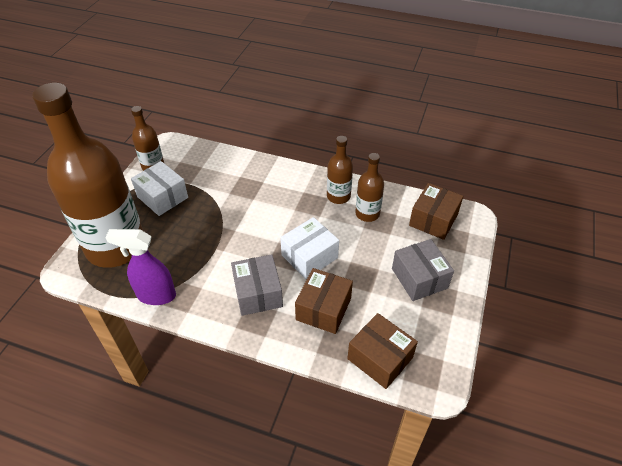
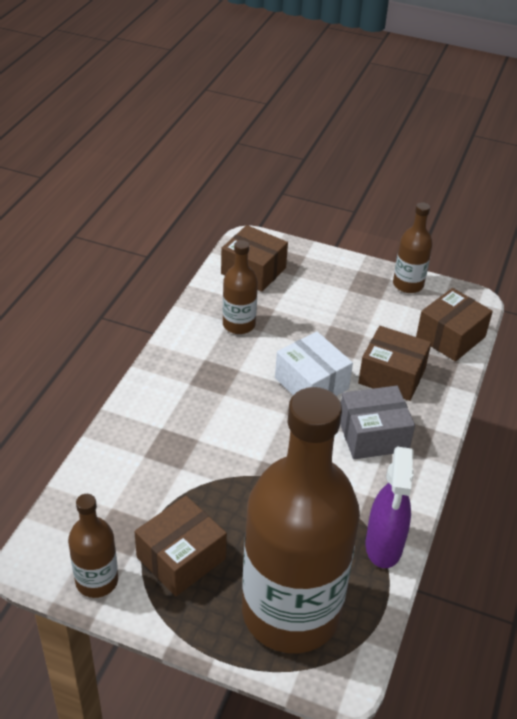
camera: 90 degrees left, 5 degrees down
(162, 197) = (181, 558): white box -> brown box
(338, 196) = (203, 348): brown bottle -> brown bottle (408, 284)
(419, 278) = (343, 295): grey box -> none

